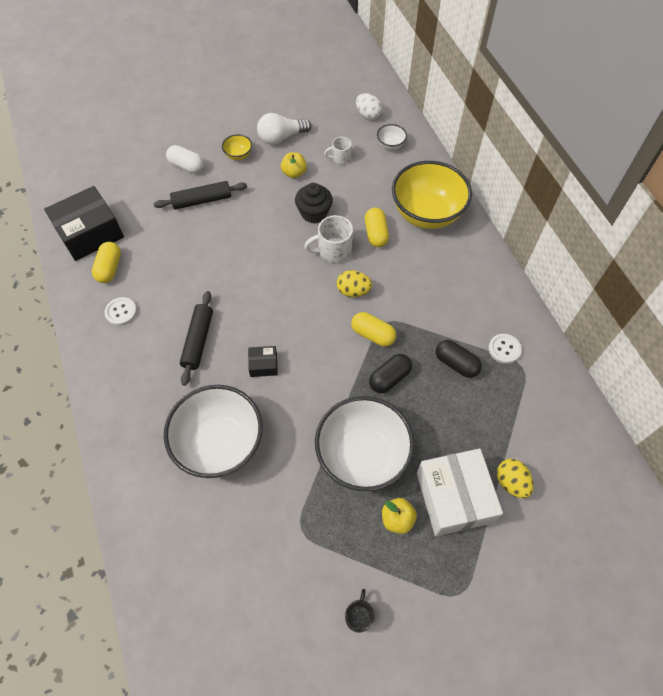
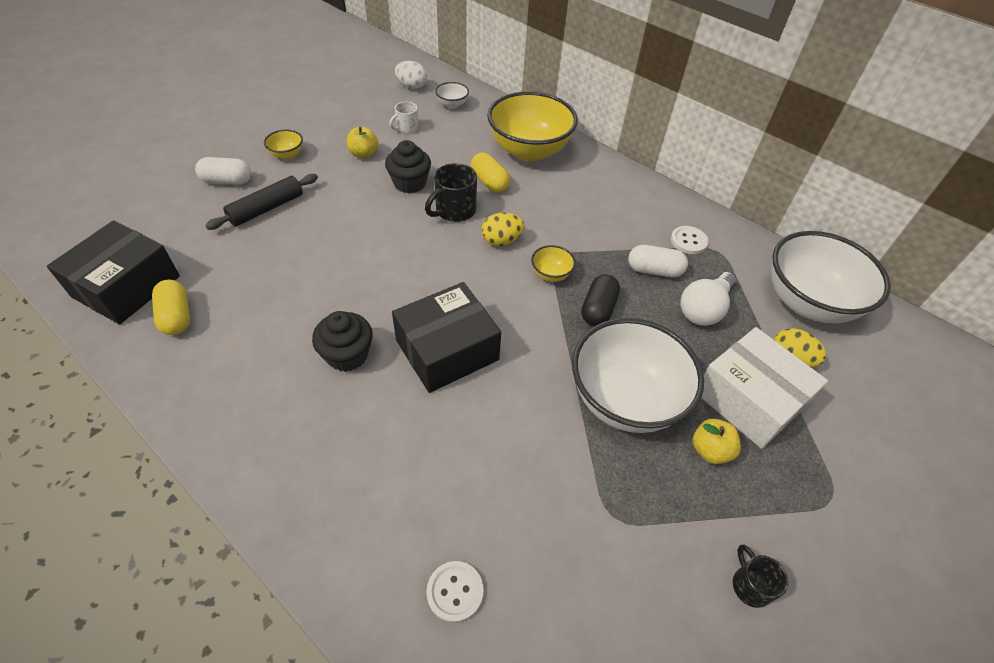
camera: 30 degrees left, 10 degrees down
(121, 312) = (220, 360): white button -> white button (455, 592)
(198, 341) = (347, 355): black rolling pin -> black cupcake
(220, 444) = (447, 462): white bowl -> white bowl (807, 302)
(263, 365) = (447, 350): black box -> black box, size x2.18
(281, 137) = (329, 127): white light bulb -> white light bulb (704, 309)
(333, 251) = (454, 211): white mug -> black mug
(373, 335) = (551, 274): yellow capsule -> yellow bowl
(456, 364) = (654, 270): black capsule -> white capsule

